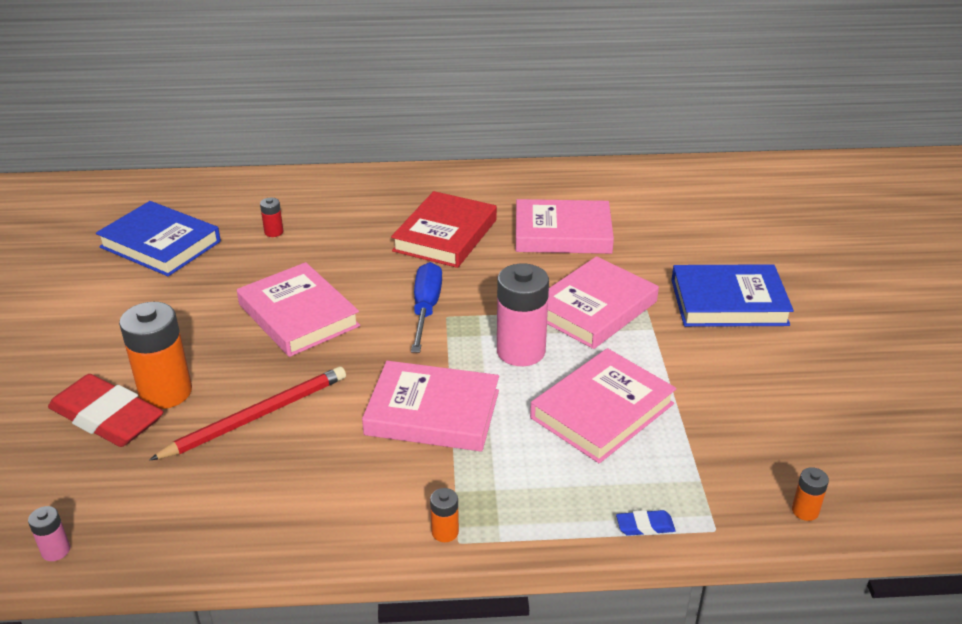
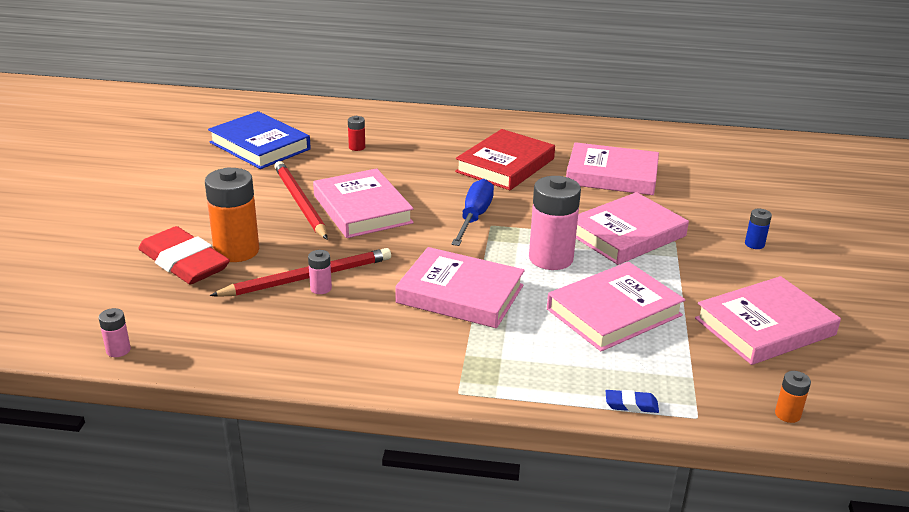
camera: 10 degrees right, 5 degrees down
(225, 316) = (300, 202): none -> red pencil
(275, 429) = (321, 288): none -> pink battery
(445, 532) = (448, 383): orange battery -> none
(728, 302) = (754, 244): blue book -> blue battery
(760, 405) = (765, 327): none -> pink book

